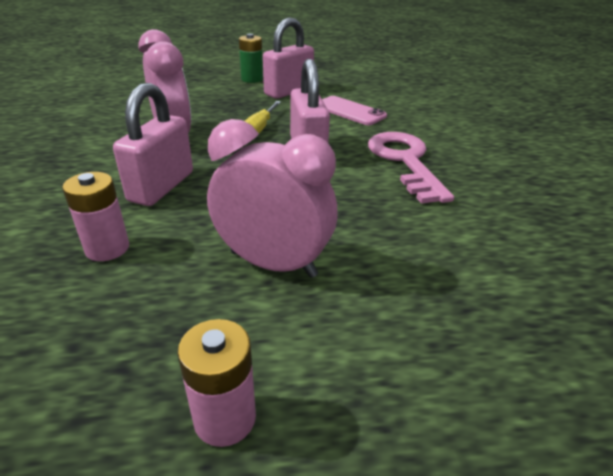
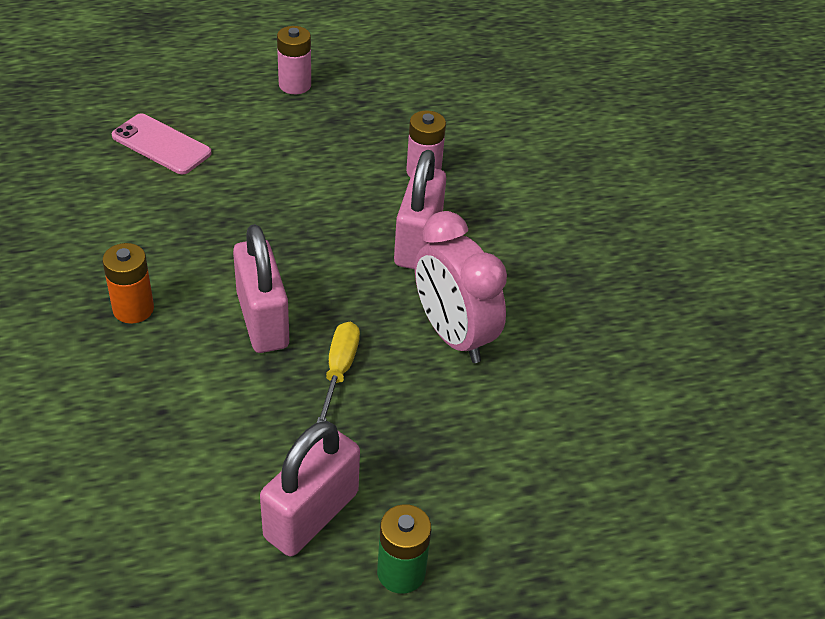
camera: 170 degrees right, 10 degrees up
(273, 264) = (283, 167): pink clock -> none
(349, 111) = (193, 444): pink phone -> pink phone (161, 145)
(405, 162) = (133, 309): pink key -> orange battery

